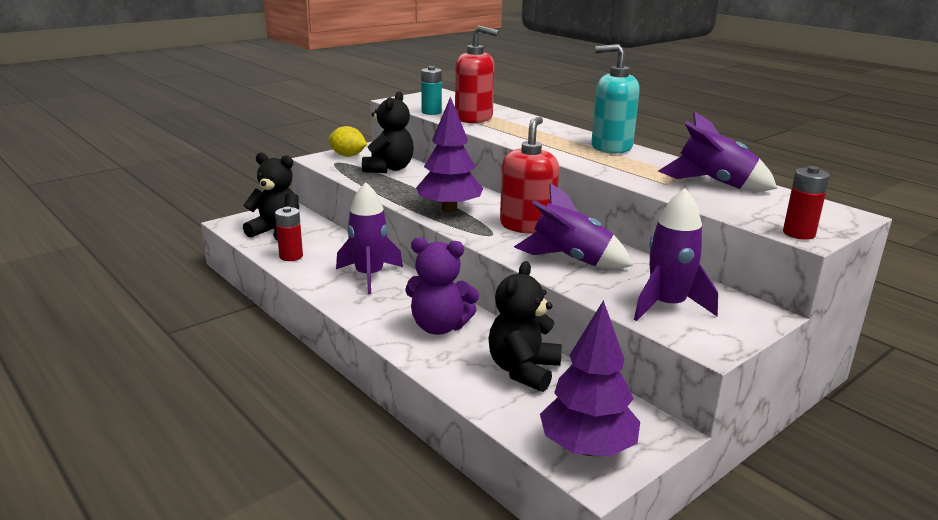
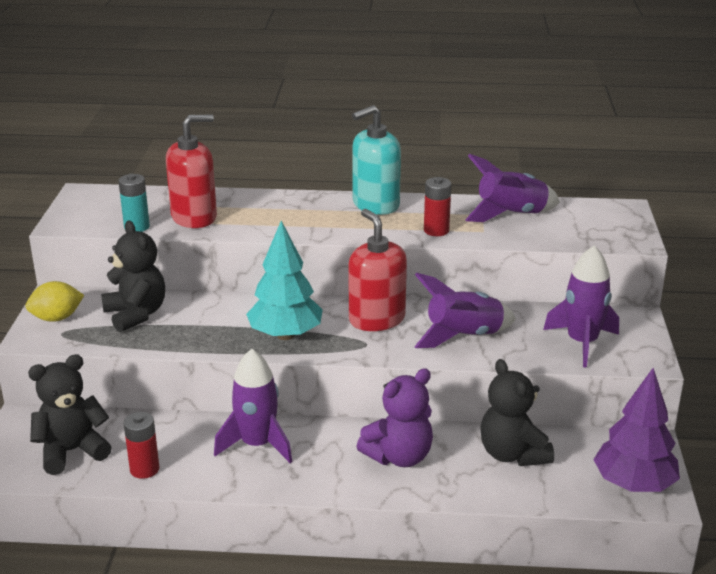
camera: 45 degrees left, 5 degrees up
(449, 209) = (285, 335): purple tree -> turquoise tree
(799, 233) = (629, 242): red battery -> red battery (436, 230)

